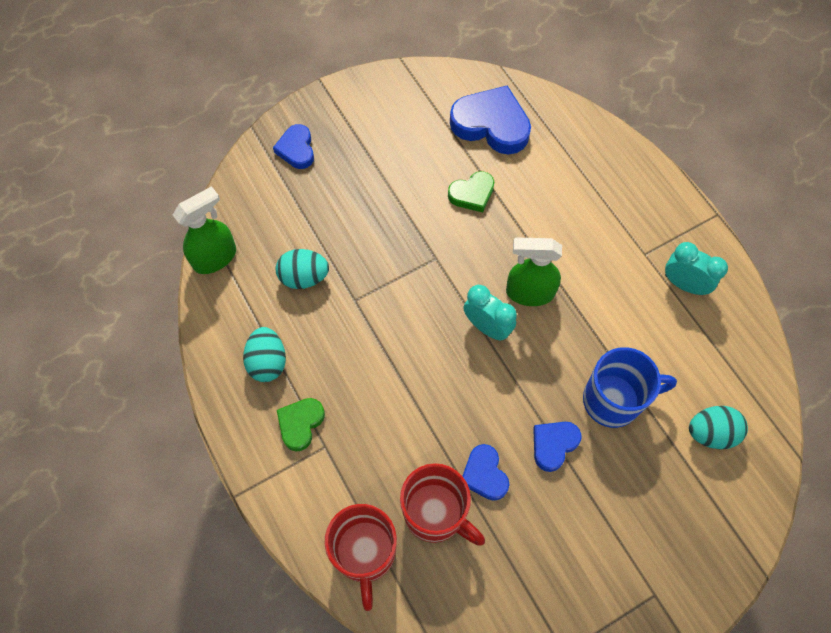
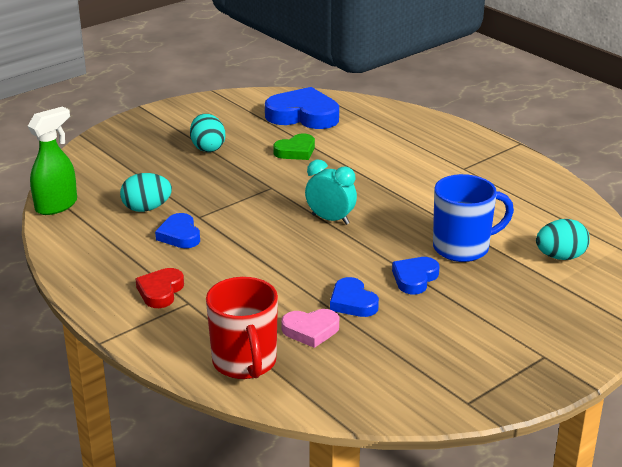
camera: 10 degrees left, 35 degrees down
(267, 362) = (120, 259): turquoise egg -> turquoise egg (208, 148)
(296, 149) = (125, 142): blue heart -> blue heart (179, 235)
(300, 424) = (160, 291): green heart -> red heart
(435, 513) = (311, 330): red mug -> pink heart
(529, 293) = (364, 197): green spray bottle -> none
(684, 284) = (504, 180): turquoise clock -> none

